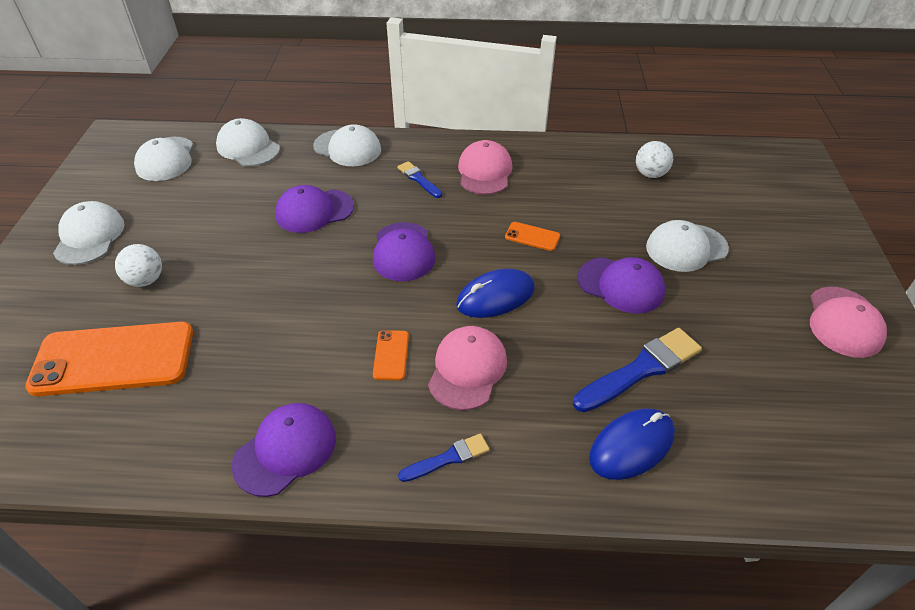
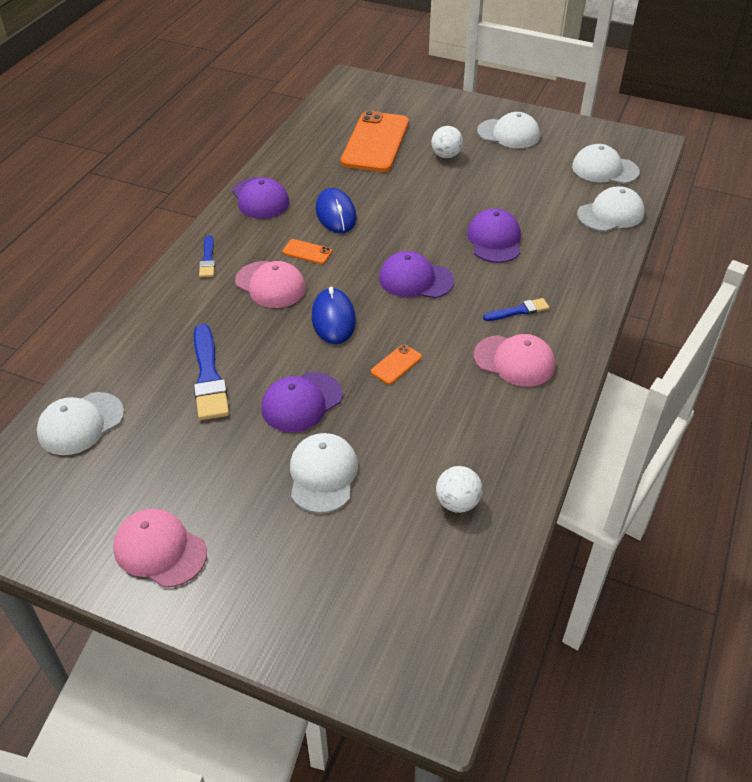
camera: 110 degrees right, 0 degrees up
(347, 148) = (590, 274): white cap -> white cap (80, 423)
(631, 446) = (153, 345): blue mouse -> blue mouse (336, 214)

